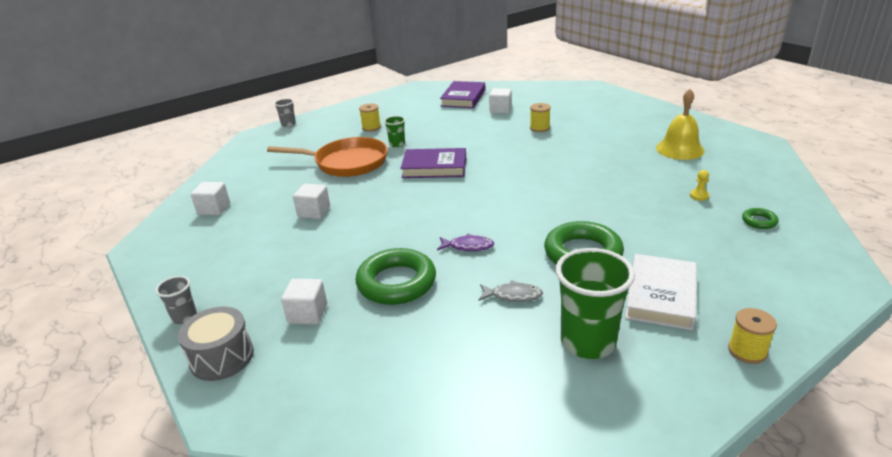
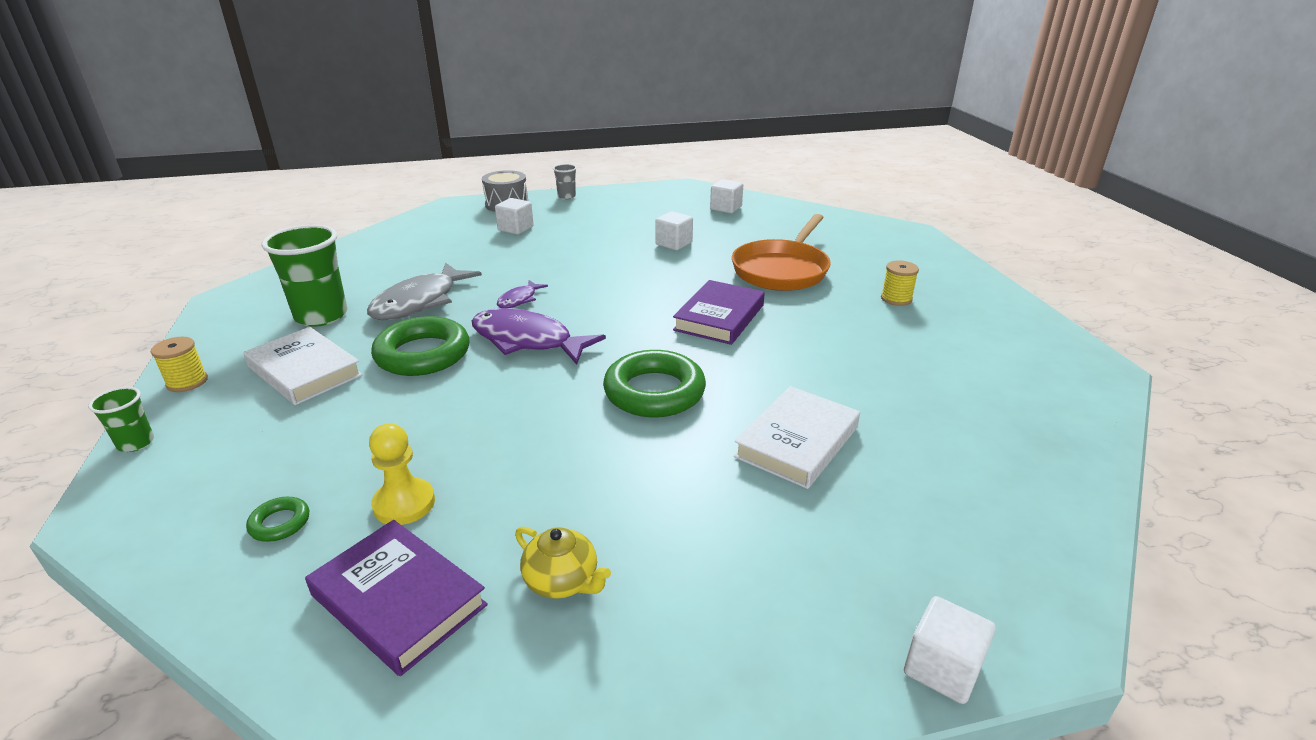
camera: 110 degrees right, 0 degrees up
(288, 125) = (940, 251): grey cup -> none
(396, 282) = (509, 261): green ring -> green ring (654, 392)
(397, 144) = (817, 306): green cup -> green cup (136, 443)
(463, 98) = (1010, 402): purple book -> purple book (398, 600)
(500, 110) = (919, 426): white cube -> white cube (942, 668)
(513, 295) = (420, 302): grey fish -> grey fish, size x2.02
(523, 220) = (527, 341): none -> purple fish
(539, 128) = (797, 442): yellow spool -> white book
(680, 149) = (562, 581): yellow bell -> yellow teapot
(699, 196) = (404, 504): yellow pawn -> yellow pawn, size x1.83

